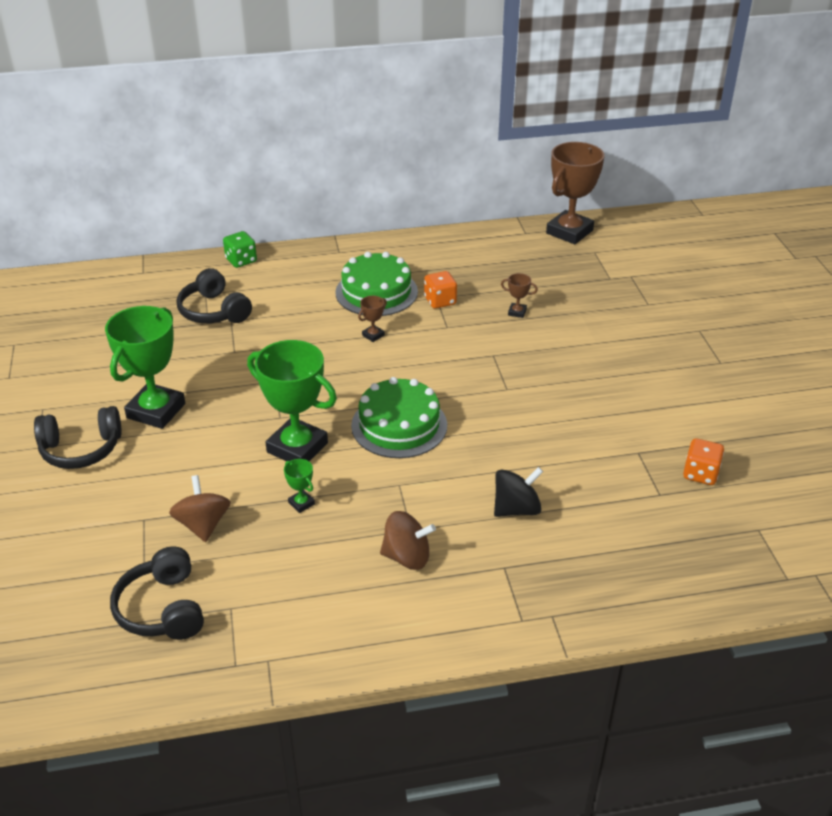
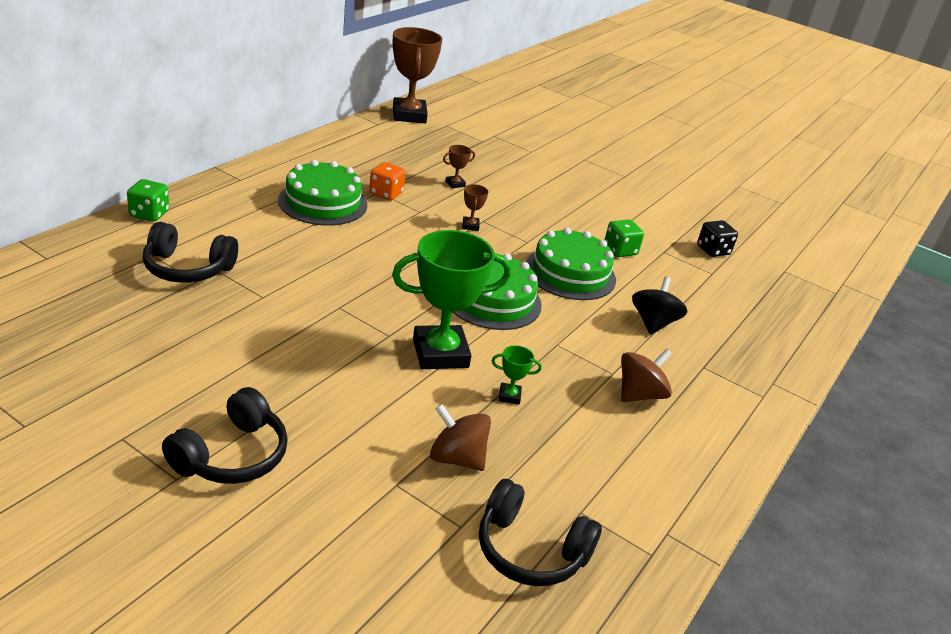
camera: 50 degrees left, 5 degrees down
(156, 411) = (261, 382): green trophy -> none
(373, 335) = (370, 238): brown trophy -> brown trophy (470, 226)
(504, 432) = (570, 273): none -> green cake
(590, 432) = (620, 250): none -> green dice
(700, 474) = (713, 250): orange dice -> black dice

